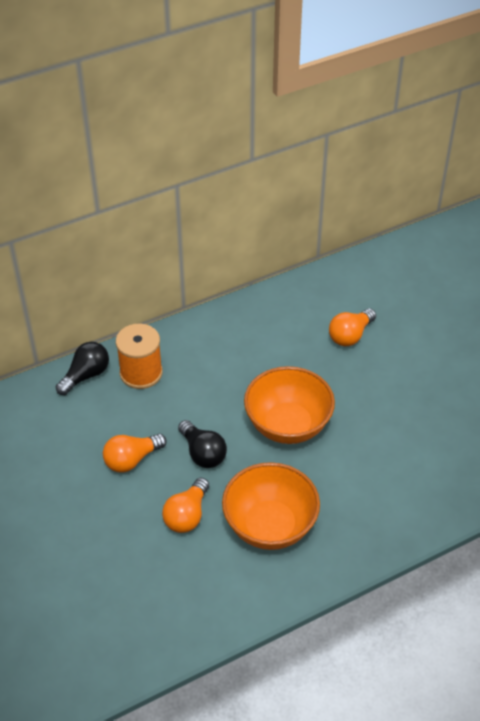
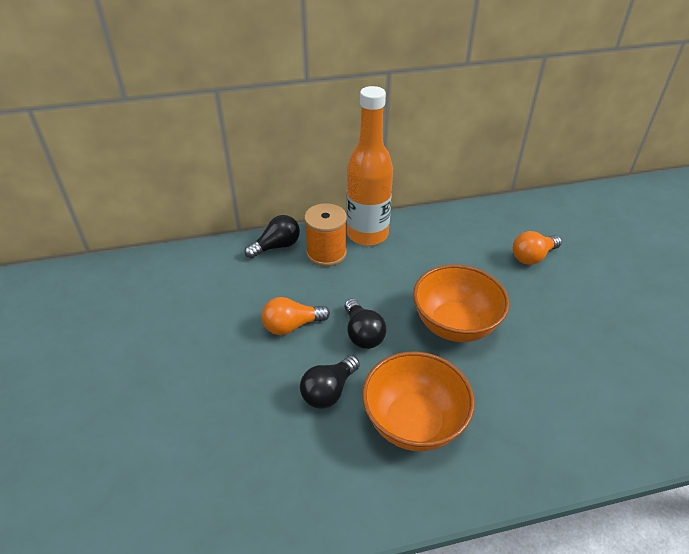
camera: 15 degrees right, 5 degrees down
(178, 342) = (367, 234): none -> orange bottle
(187, 515) = (329, 391): orange light bulb -> black light bulb

